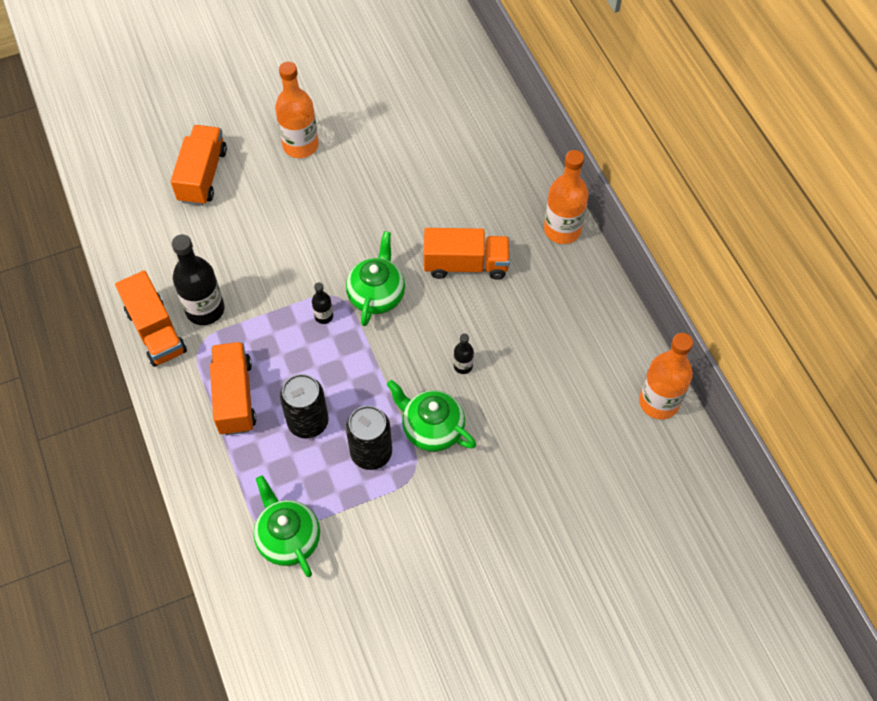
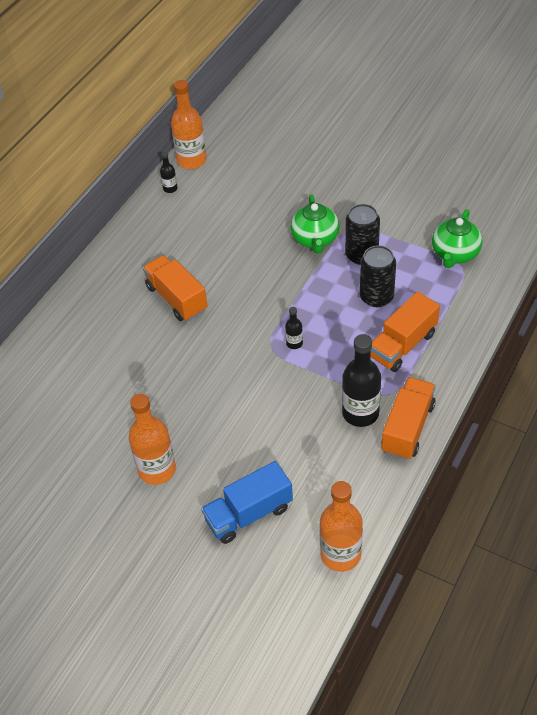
camera: 125 degrees left, 10 degrees down
(202, 175) = (249, 514): orange truck -> blue truck
(377, 295) = (248, 328): green teapot -> none
(463, 366) = (257, 252): black bottle -> black bottle (170, 188)
(562, 230) = (99, 269): orange bottle -> orange bottle (340, 554)

